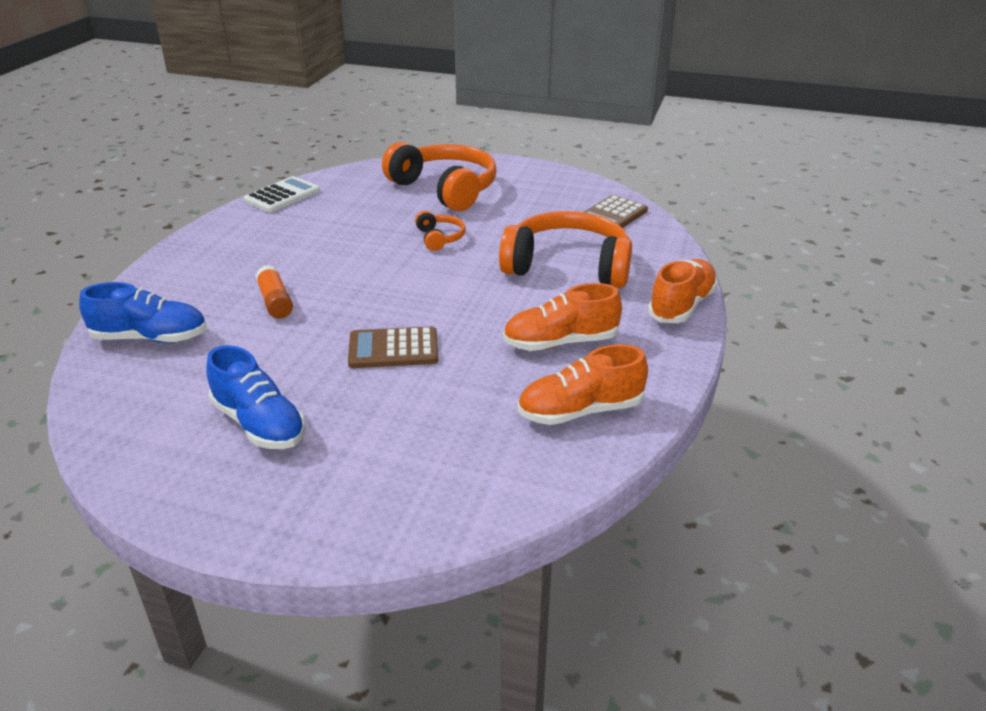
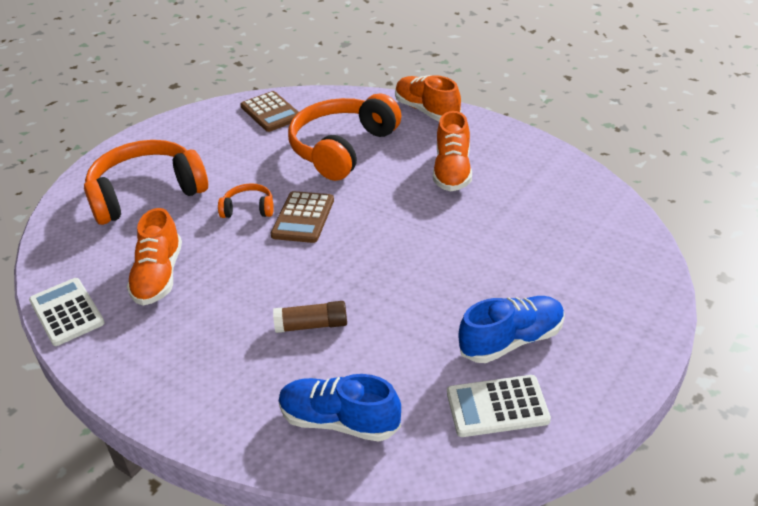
camera: 70 degrees left, 5 degrees up
(151, 338) = (339, 421): blue shoe -> blue shoe turned 90 degrees counterclockwise
(161, 426) = (497, 407): none -> white calculator
(275, 302) = (312, 325): orange glue stick -> brown glue stick
(393, 349) = (428, 256): brown calculator -> brown calculator (303, 218)
(580, 411) = (540, 177): orange shoe -> orange shoe (158, 276)

